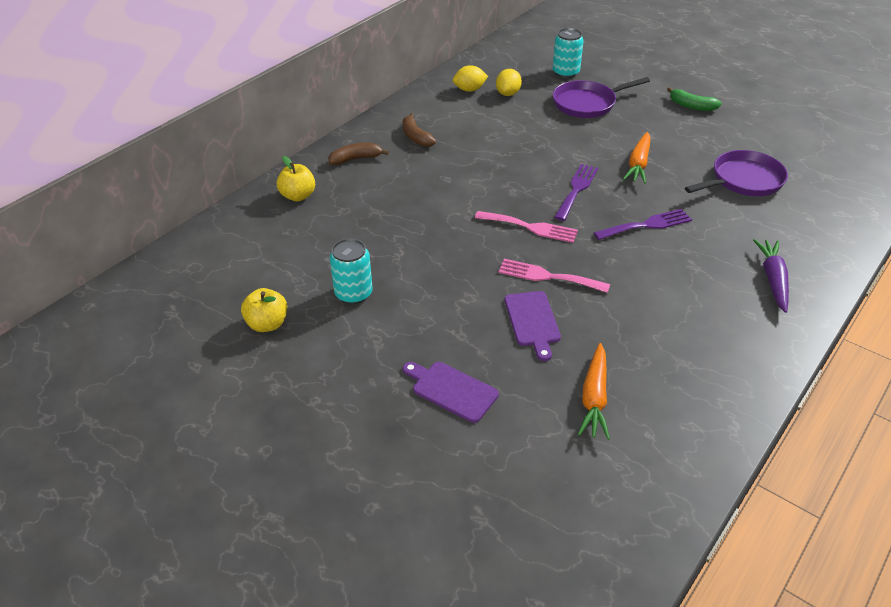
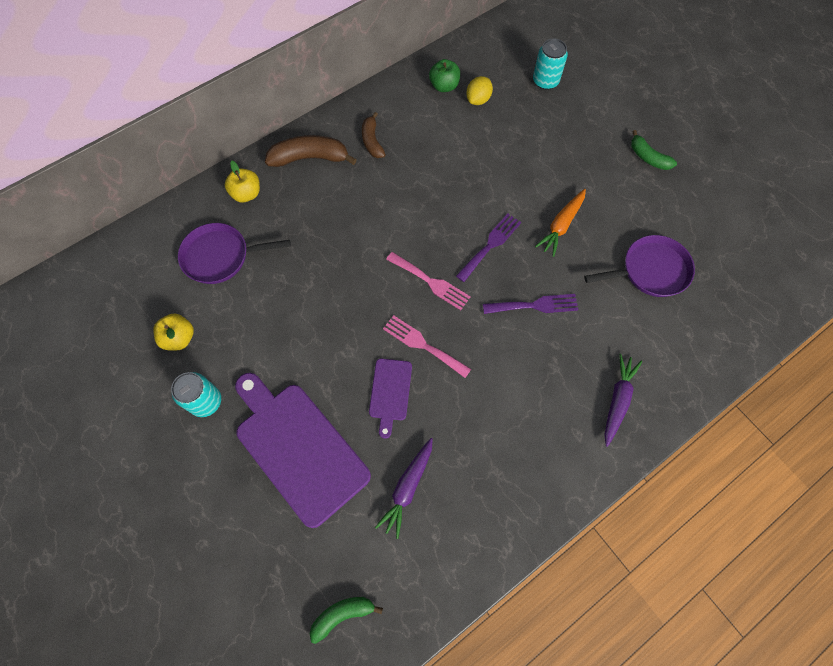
camera: 15 degrees right, 25 degrees up
(353, 293) = (256, 322): turquoise can -> turquoise can (205, 401)
(356, 159) = (310, 158): brown banana -> brown banana, size x1.60
(451, 390) = (298, 448): purple cutting board -> purple cutting board, size x2.05
(469, 90) = (444, 86): yellow lemon -> green apple
(579, 534) = (342, 614): none -> green banana
(587, 103) = (548, 131): purple pan -> purple pan (220, 256)
(594, 397) = (407, 487): orange carrot -> purple carrot

